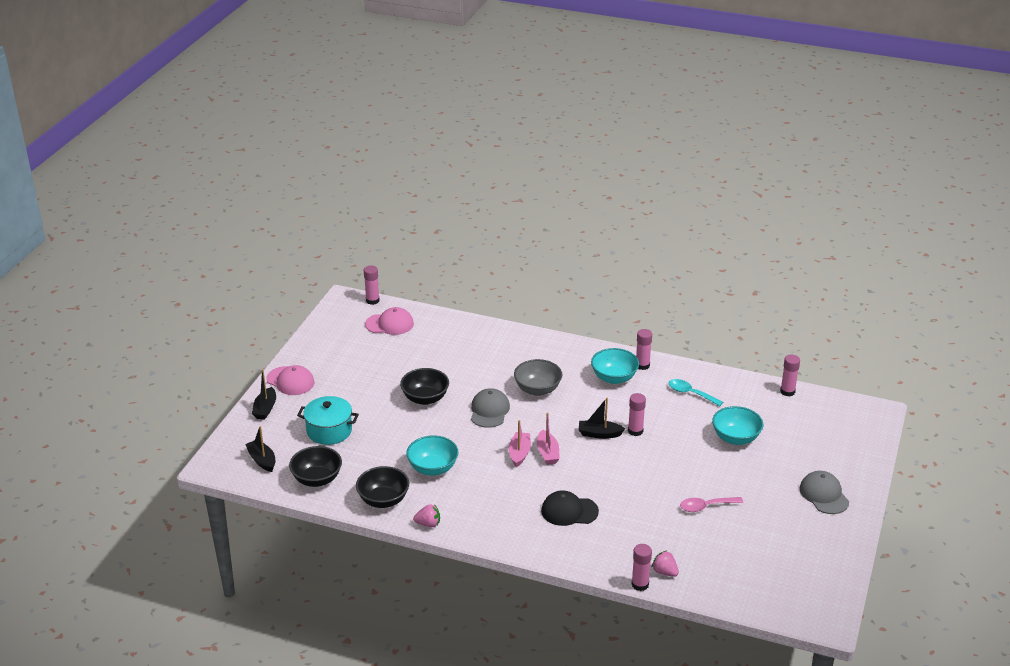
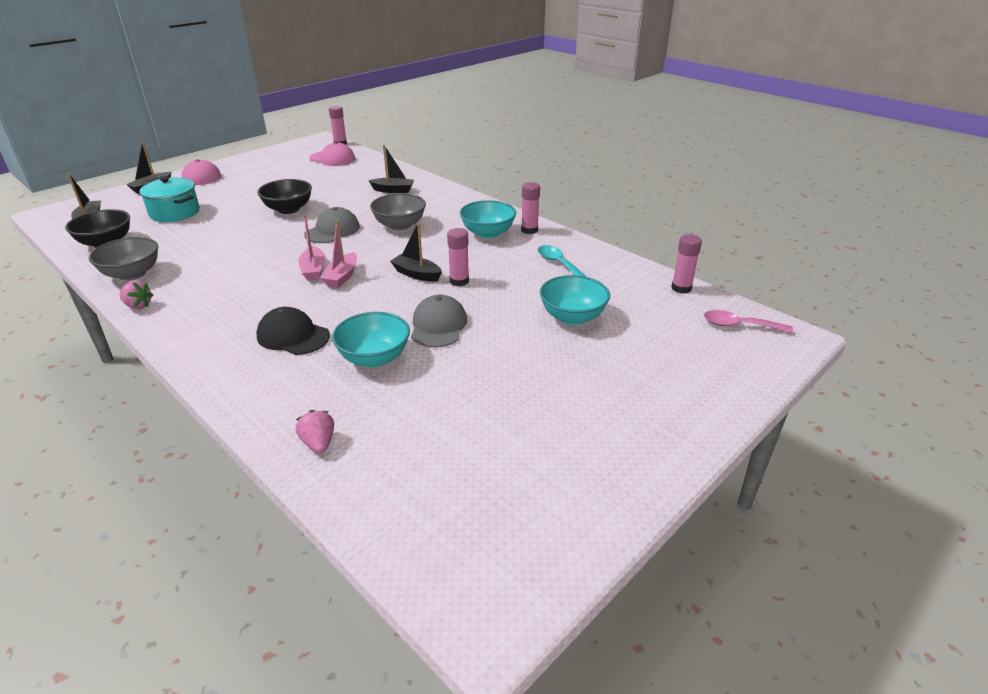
camera: 25 degrees right, 0 degrees up
(383, 500) = (132, 274): black bowl -> grey bowl
(433, 468) = (215, 261): turquoise bowl -> turquoise bowl (374, 358)
(490, 350) = (393, 190): none -> black boat
(519, 453) = (313, 270): pink boat -> pink boat turned 135 degrees clockwise
(640, 584) = (268, 448): pink glue stick -> none
(706, 506) = (460, 380): pink spoon -> pink spoon (739, 325)
(824, 495) = (641, 414): grey cap -> grey cap (438, 325)

